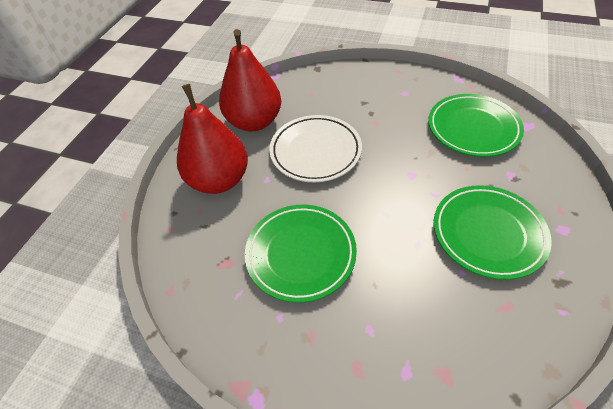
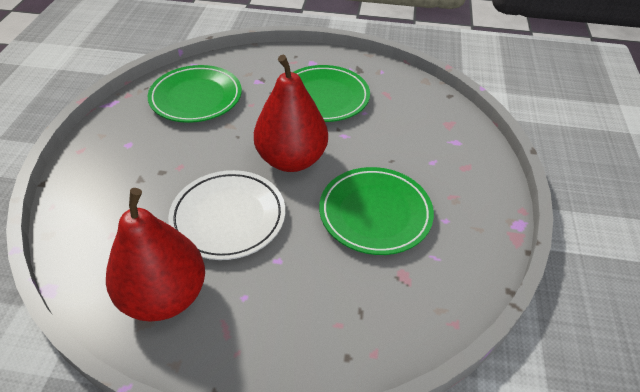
camera: 105 degrees left, 5 degrees down
(219, 180) = (284, 314): red pear -> red pear (291, 159)

